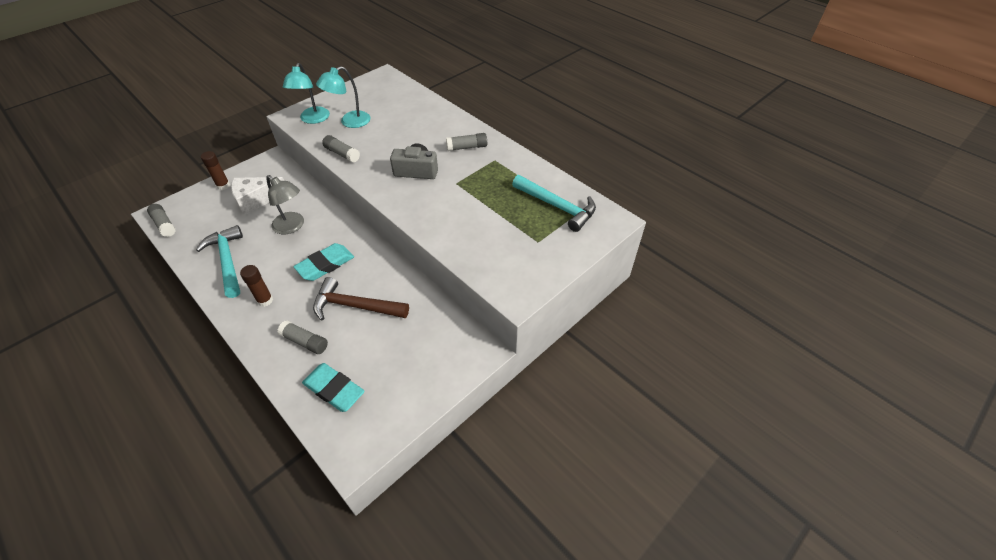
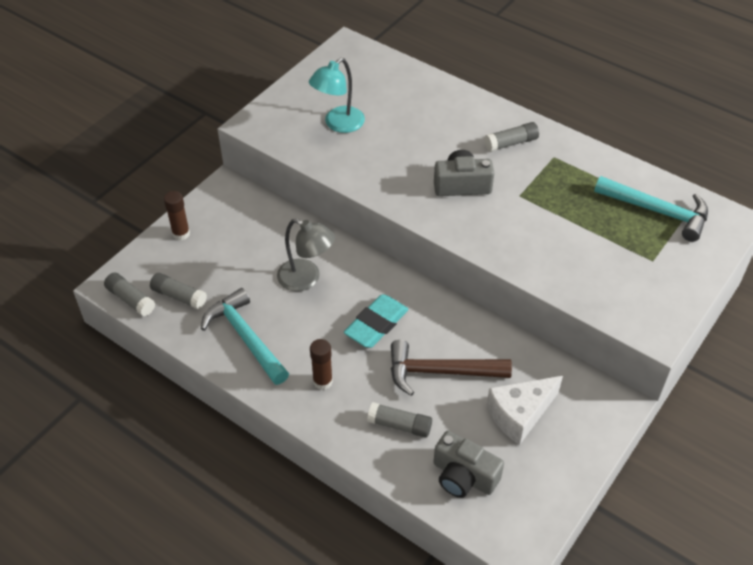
camera: 10 degrees left, 0 degrees up
(256, 200) = (238, 248): white cheese -> white cheese (520, 414)
(313, 119) = (286, 126): turquoise lamp -> none
(334, 389) = (463, 476): turquoise eraser -> grey camera
(342, 154) = (352, 173): grey glue stick -> grey glue stick (179, 296)

